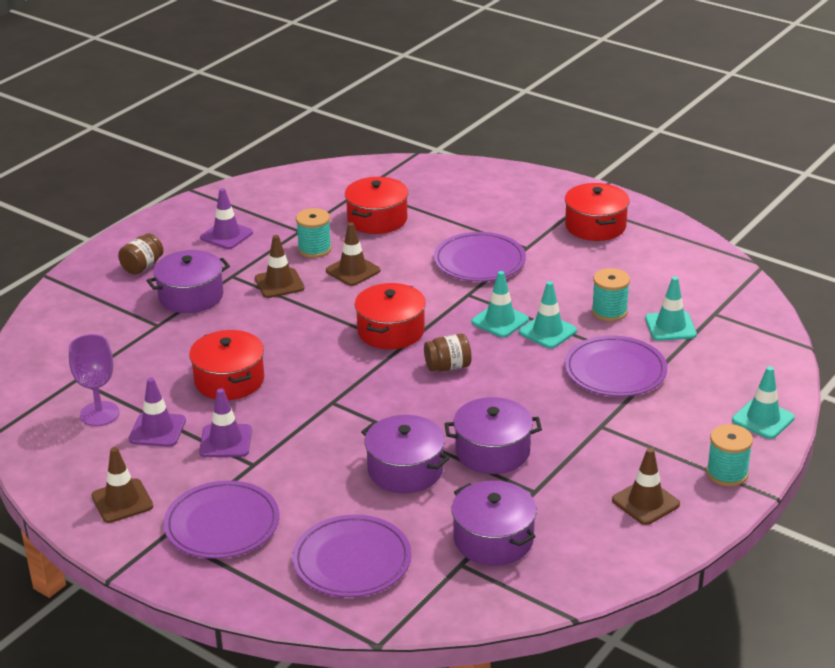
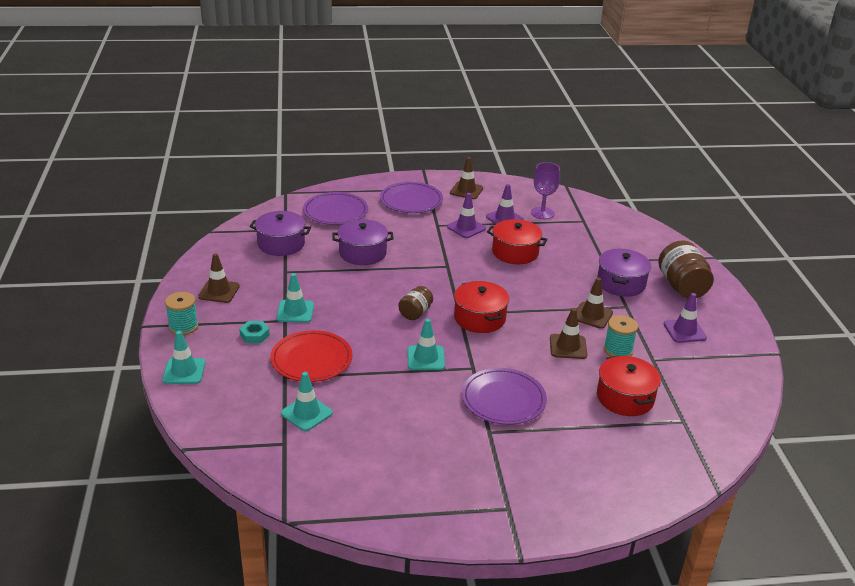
camera: 135 degrees right, 0 degrees up
(142, 266) = (682, 286): brown jar -> brown jar, size x1.74
(492, 451) = (330, 280): purple pot -> none
(547, 331) = (386, 366): turquoise traffic cone -> turquoise traffic cone (295, 312)
(595, 226) = (466, 487): red pot -> none
(609, 311) = (362, 404): turquoise spool -> none
(615, 370) = (311, 359): purple plate -> red plate
(651, 424) = (254, 335): none -> turquoise nut

